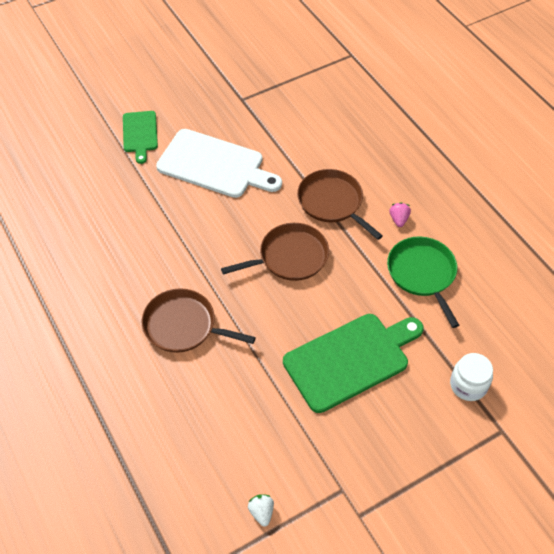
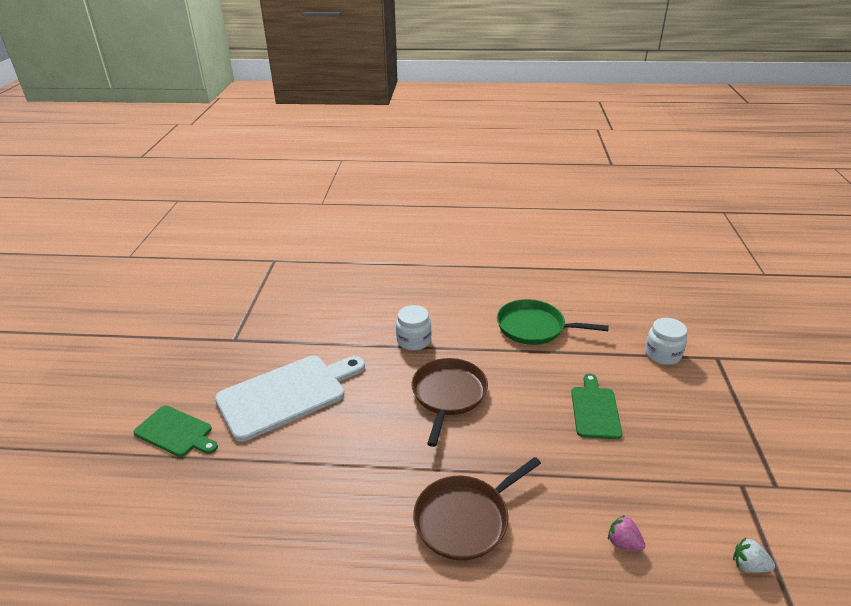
camera: 55 degrees left, 20 degrees down
(332, 202) = (414, 341): brown pan -> white jar
(350, 360) = (595, 410): green cutting board -> green cutting board, size x0.57
(398, 219) = (468, 314): pink strawberry -> pink strawberry (623, 542)

